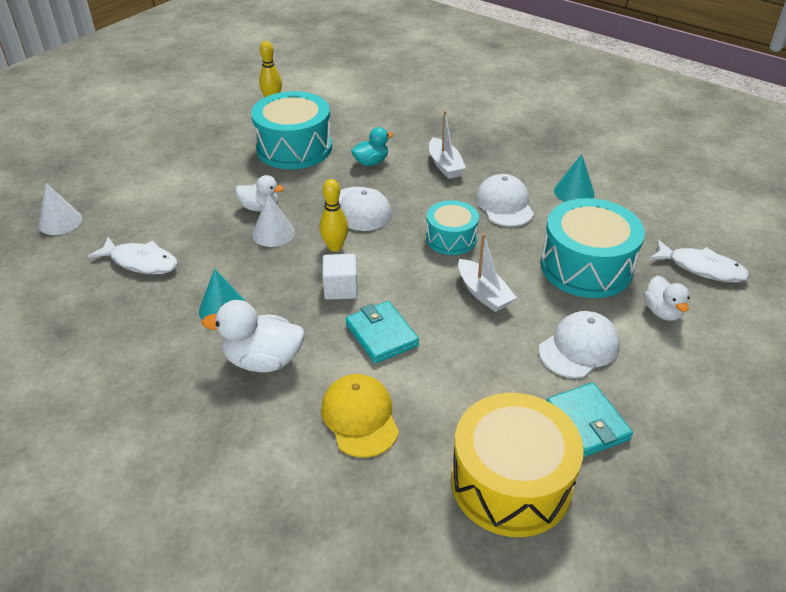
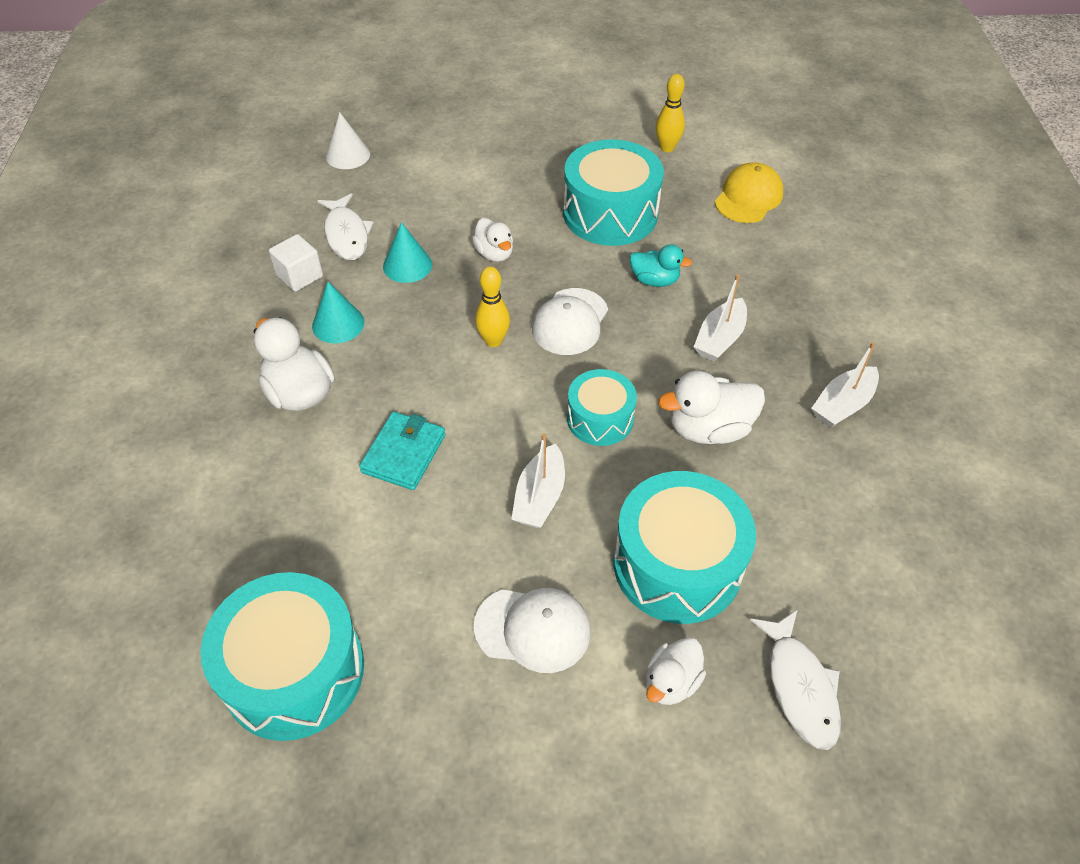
camera: 50 degrees right, 10 degrees up
(273, 233) = (468, 287): white cone -> none
(341, 288) = (439, 383): white cube -> white cube (299, 276)
(360, 417) = (286, 504): yellow cap -> yellow cap (748, 197)
(504, 204) = (708, 429): white cap -> white duck
(511, 482) = (294, 671): yellow drum -> turquoise drum
(538, 154) = (842, 405): none -> white boat
(574, 192) = (806, 479): turquoise cone -> turquoise cone (407, 265)
(587, 422) = (425, 696): turquoise wallet -> none

